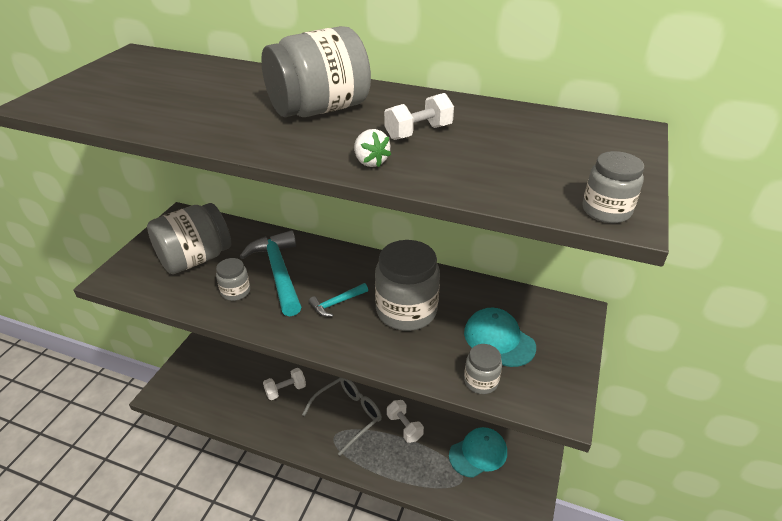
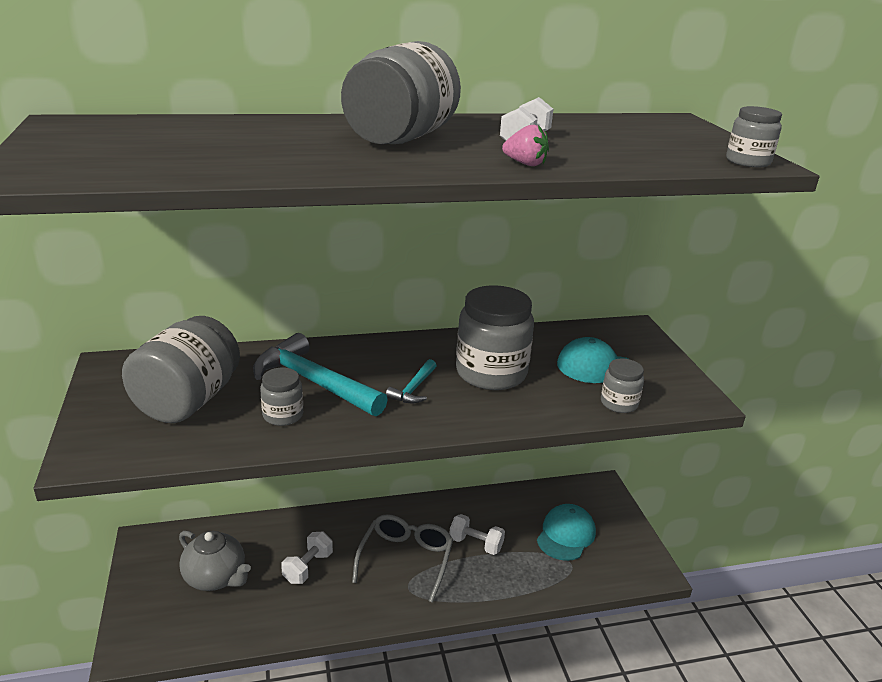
camera: 35 degrees left, 10 degrees down
(231, 371) = (216, 577): none -> grey teapot
(370, 162) = (525, 164): white strawberry -> pink strawberry

